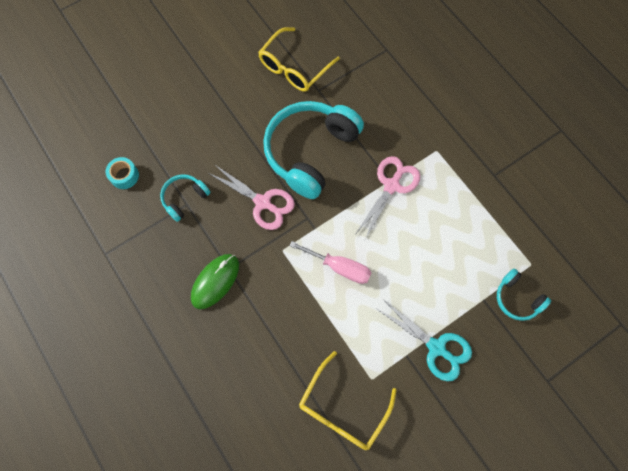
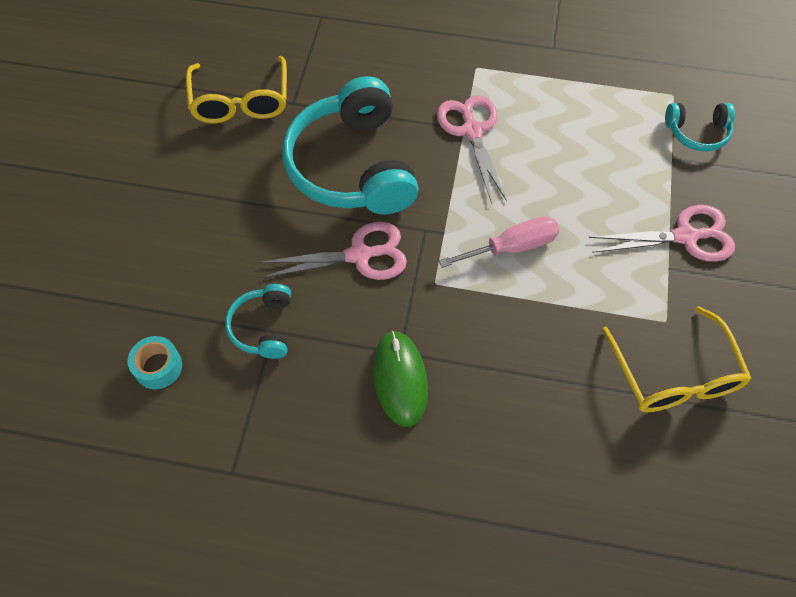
camera: 45 degrees left, 10 degrees down
(436, 347) = (685, 236): turquoise scissors -> pink scissors

